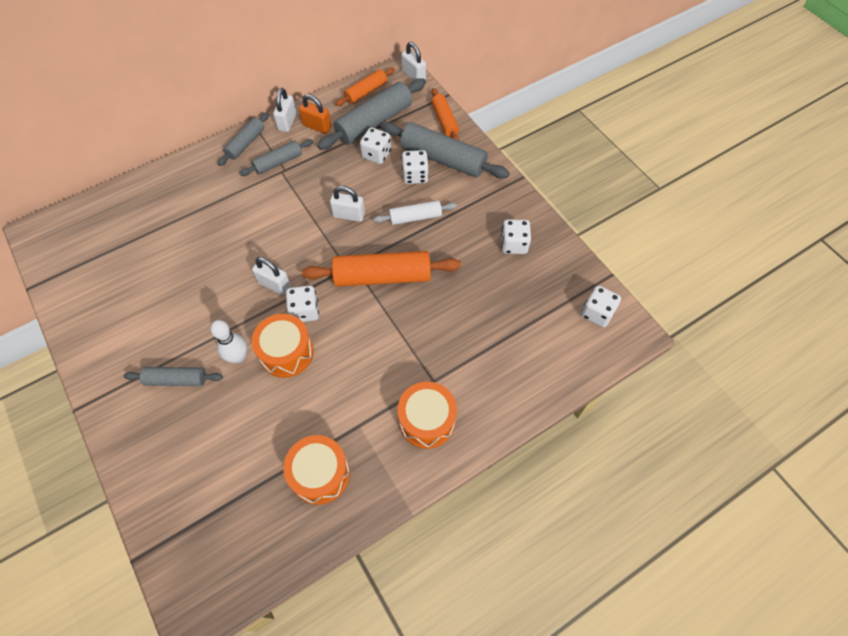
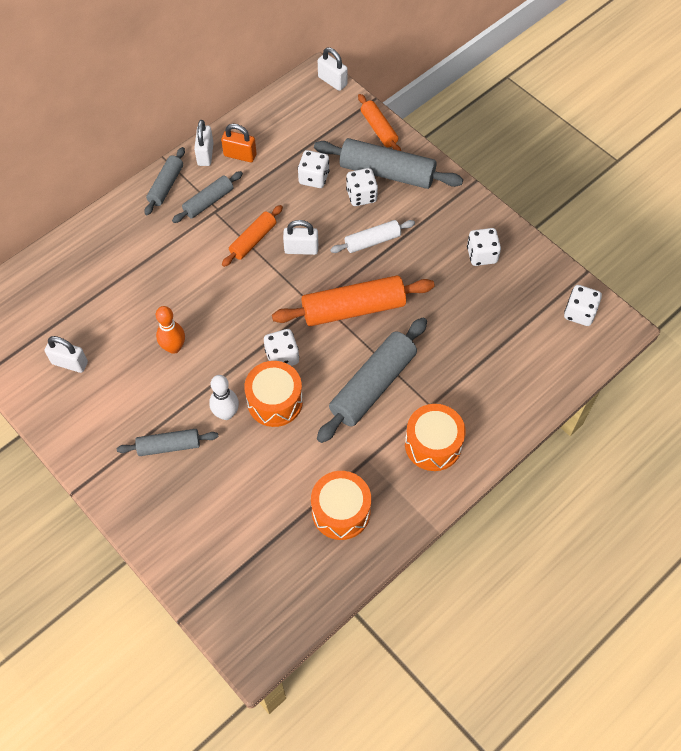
camera: 10 degrees left, 0 degrees up
(209, 287) = (174, 347): none -> orange bowling pin
(274, 284) = (242, 334): white padlock -> white padlock (70, 363)
(366, 92) = (284, 107): orange rolling pin -> orange rolling pin (253, 240)
(374, 122) = (302, 142): grey rolling pin -> grey rolling pin (373, 386)

